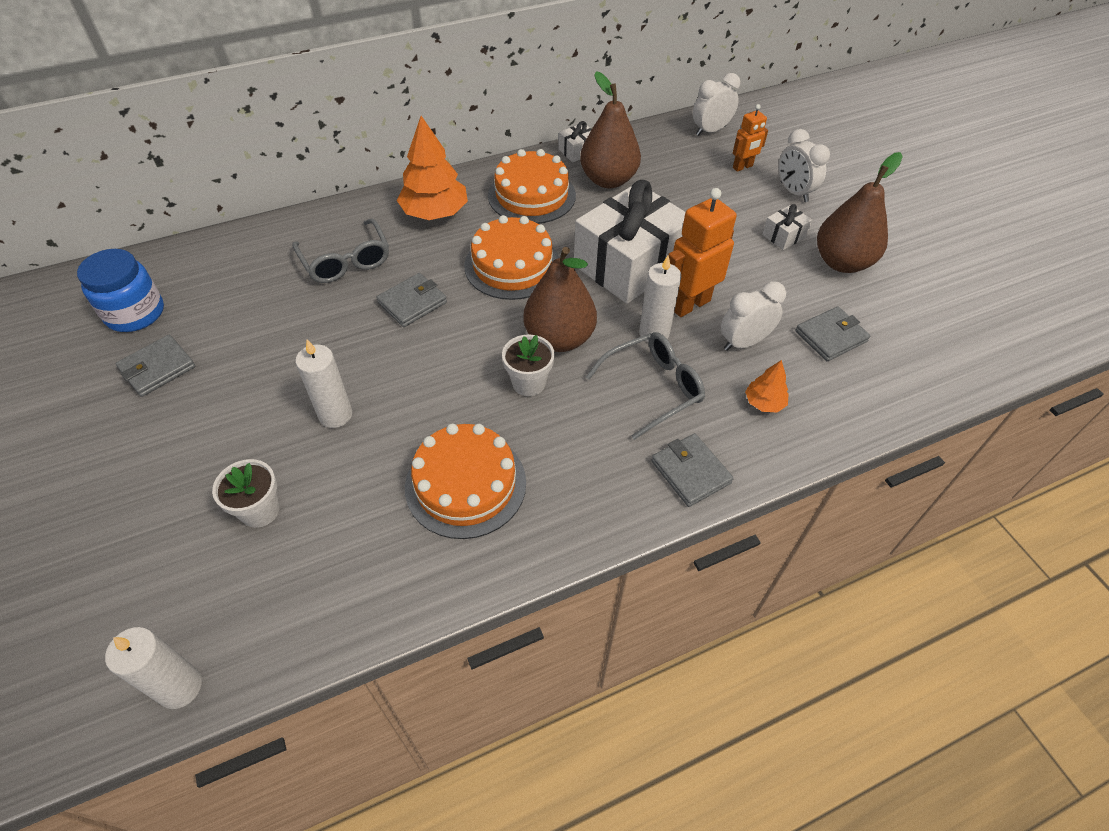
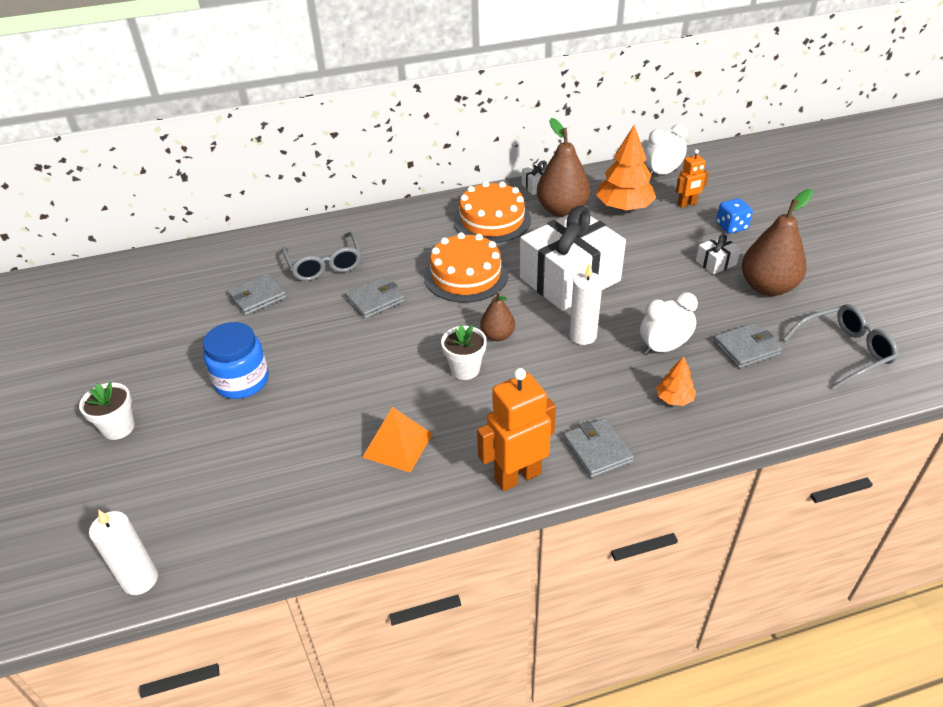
camera: 10 degrees right, 10 degrees down
(135, 313) = (148, 296): blue jar -> blue jar (242, 381)
(157, 368) = (159, 339): grey wallet -> grey wallet (257, 297)
(260, 510) = (224, 452): white flower pot -> white flower pot (118, 428)
(335, 415) = (297, 383): white candle -> none
(435, 213) = (406, 231): orange tree -> orange tree (624, 207)
(465, 484) = (398, 445): orange cake -> orange pyramid
(559, 338) = (497, 335): brown pear -> brown pear, size x0.55
(653, 388) = (574, 380): grey glasses -> grey glasses (844, 351)
(689, 304) = (619, 314): orange robot -> orange robot (517, 476)
(793, 192) = (731, 227): white clock -> blue dice

